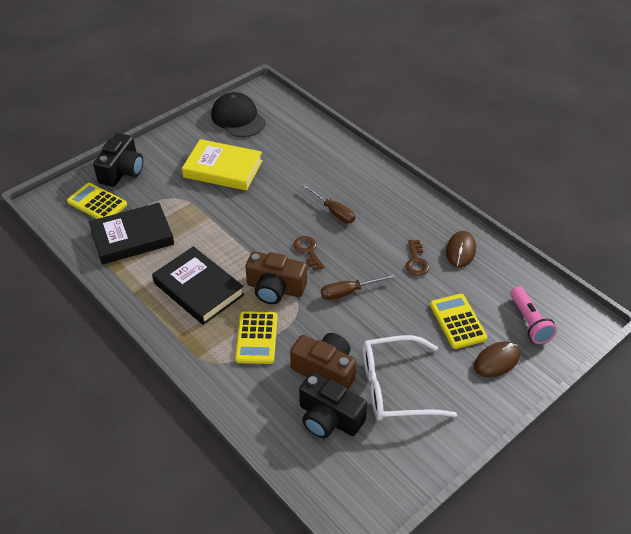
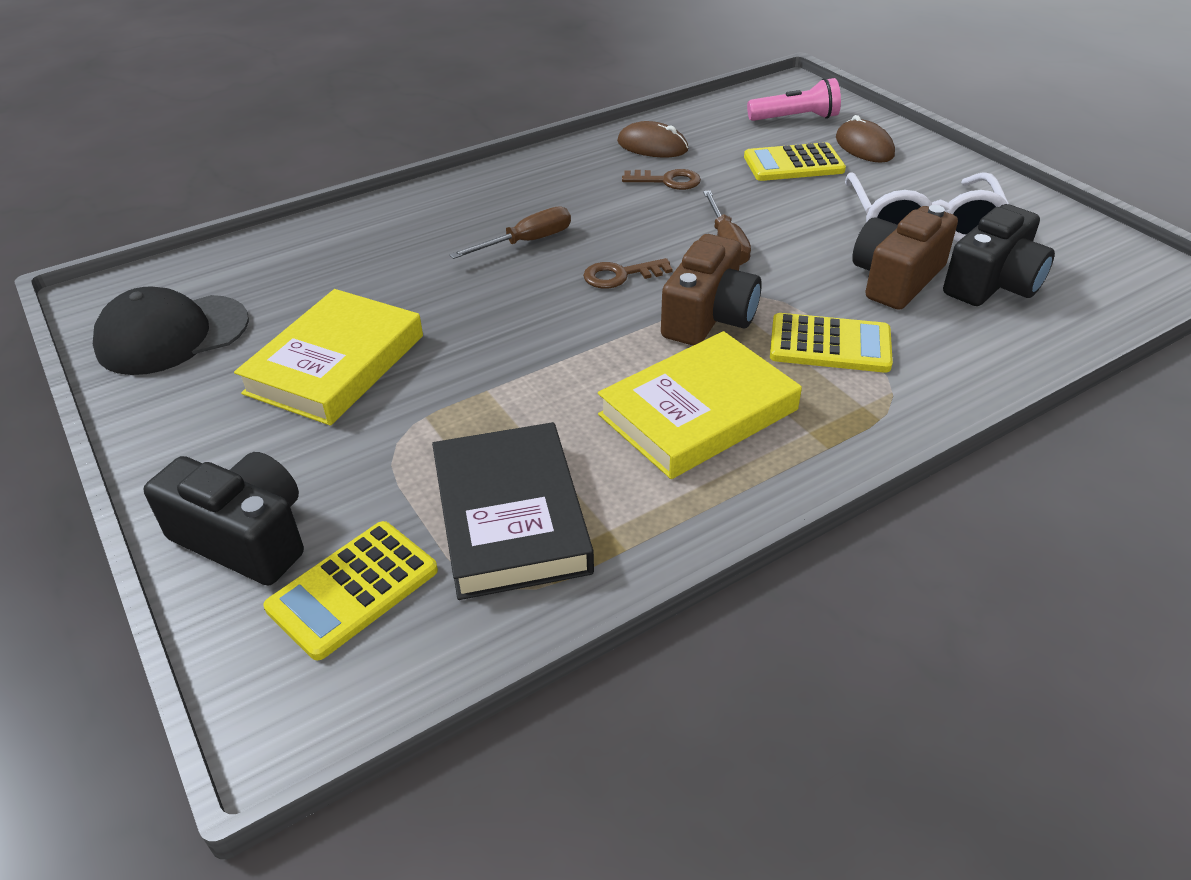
camera: 80 degrees left, 5 degrees down
(198, 289) = (698, 412): black book -> yellow book

